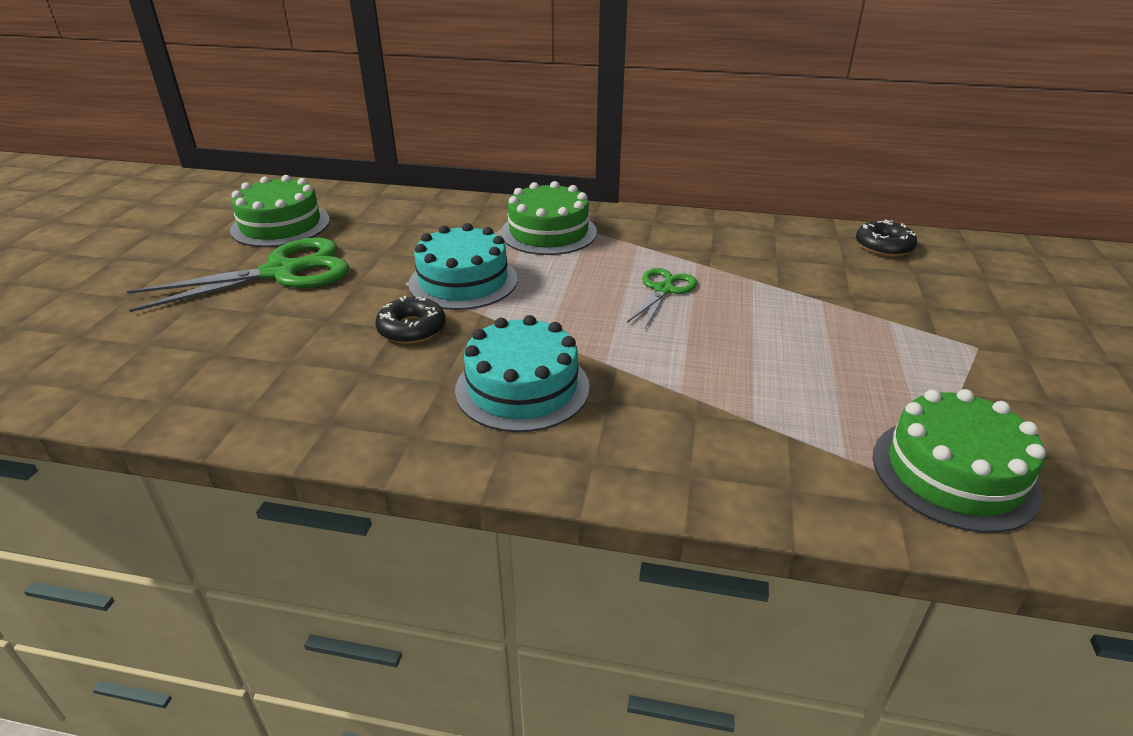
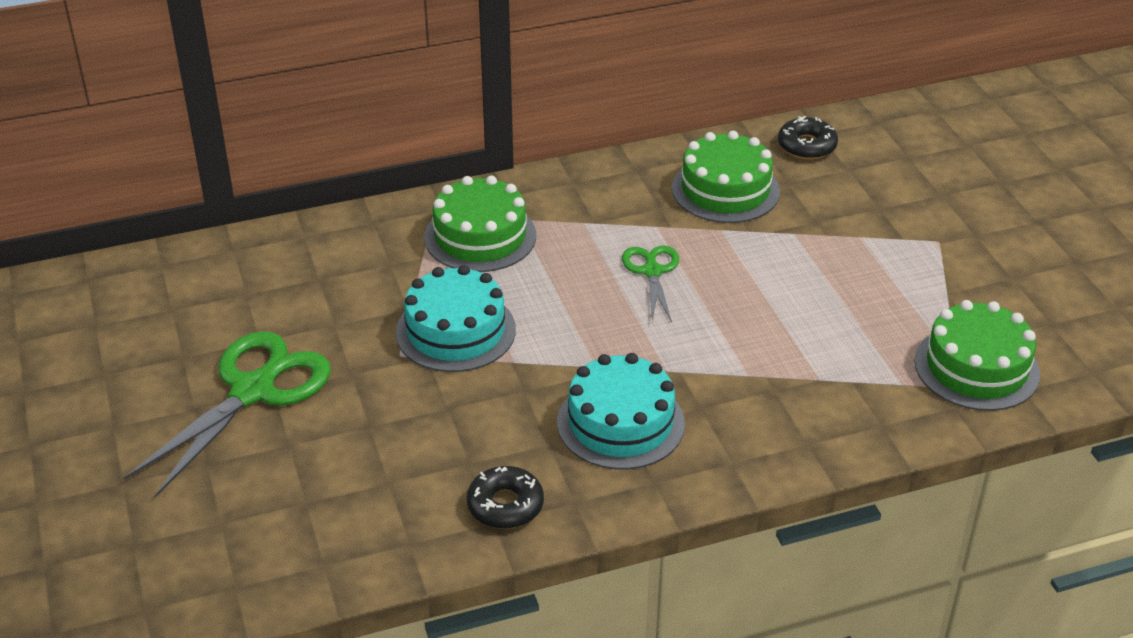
camera: 30 degrees left, 5 degrees up
(281, 225) = (169, 330): green cake -> green cake (725, 190)
(412, 329) = (464, 403): black donut -> black donut (505, 505)

